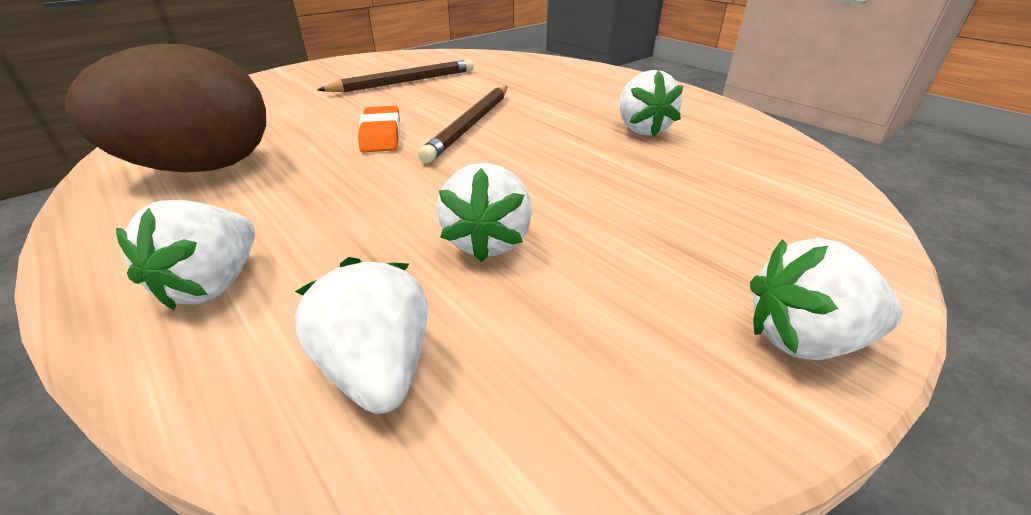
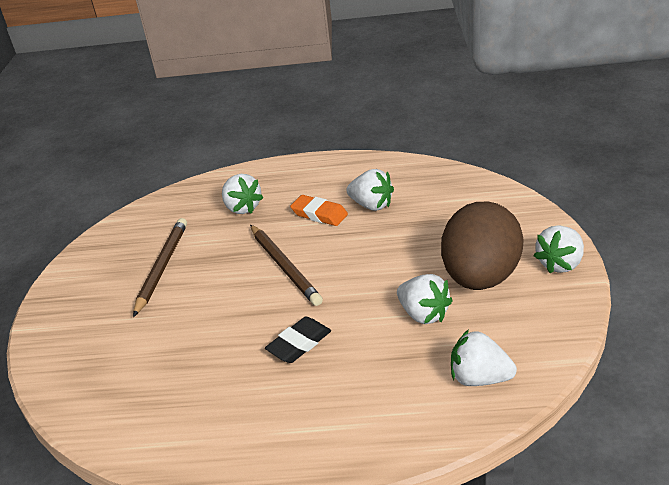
camera: 45 degrees left, 0 degrees up
(201, 167) = (208, 407): brown egg -> brown egg (480, 277)
(213, 284) = (368, 419): white strawberry -> white strawberry (242, 208)
(345, 177) = (299, 343): none -> black eraser
(381, 135) = (252, 310): orange eraser -> orange eraser (319, 214)

